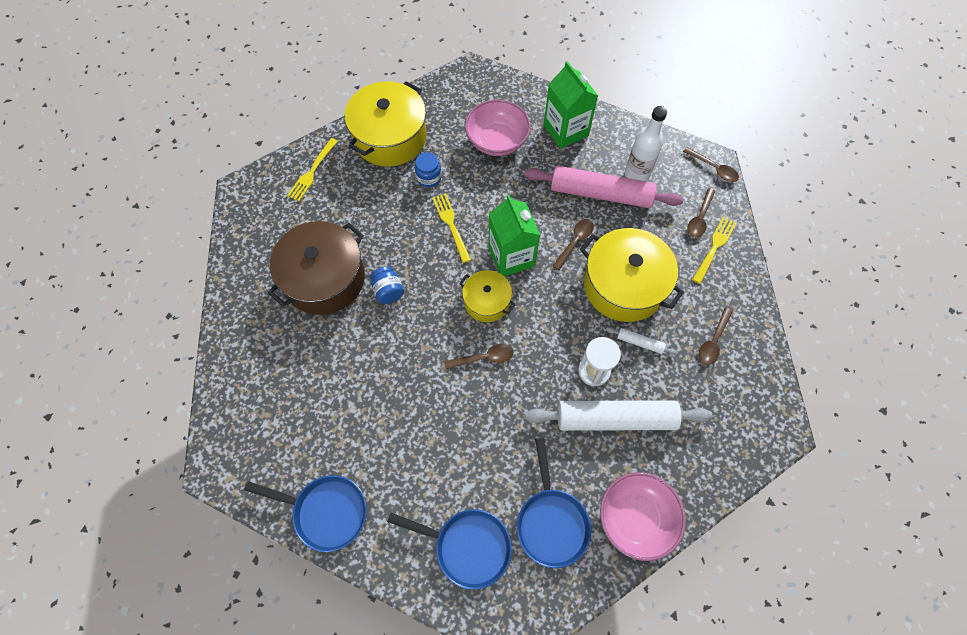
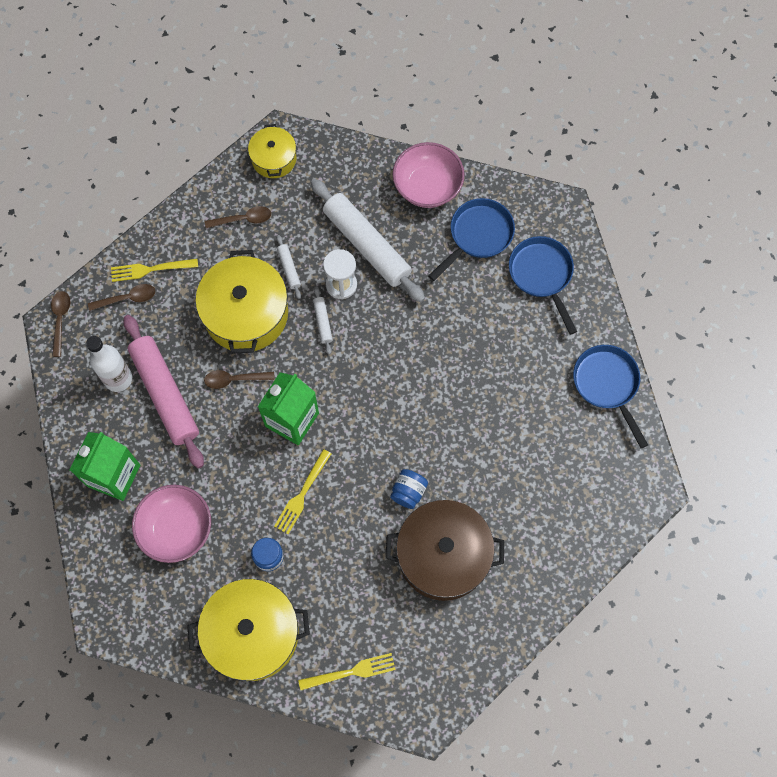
camera: 130 degrees left, 5 degrees up
(484, 358) = (400, 370): brown spoon -> none
(487, 301) = (350, 406): yellow pot -> yellow pot (274, 159)
(572, 333) = (323, 322): none -> white rolling pin

